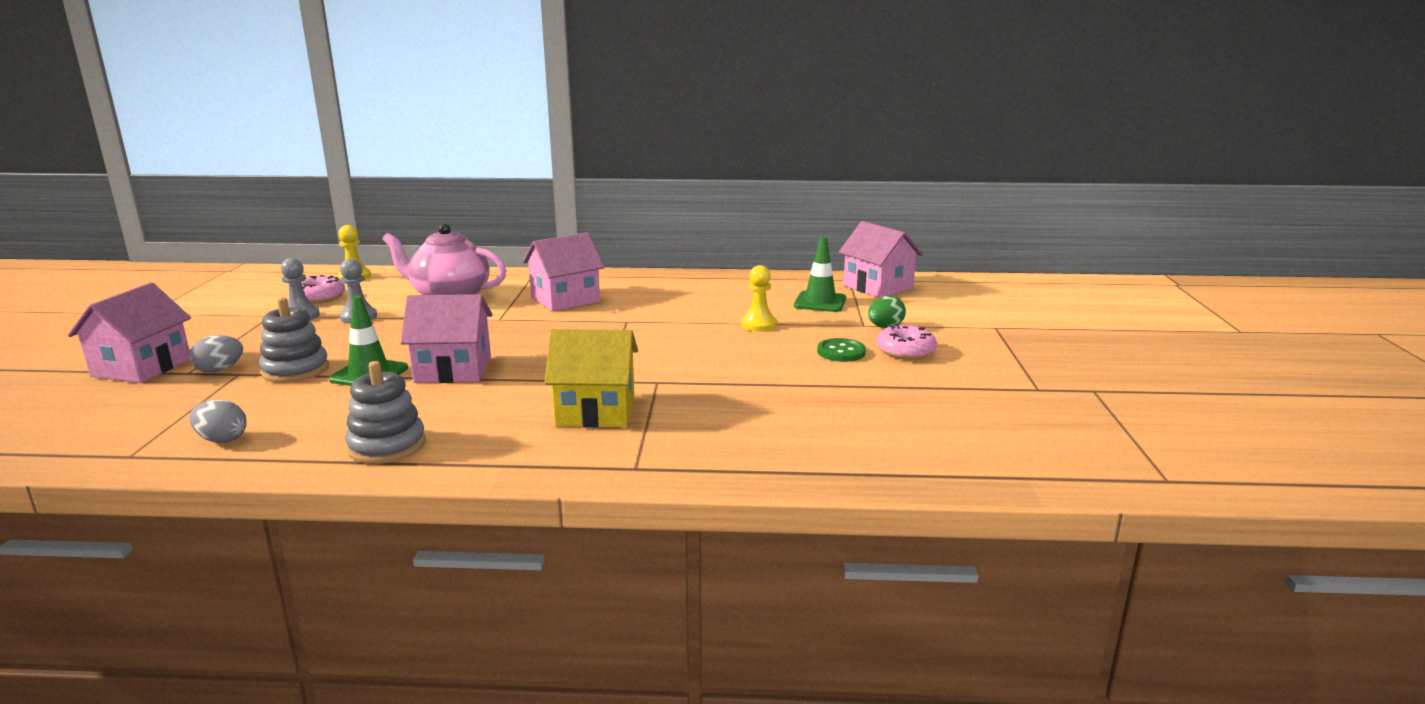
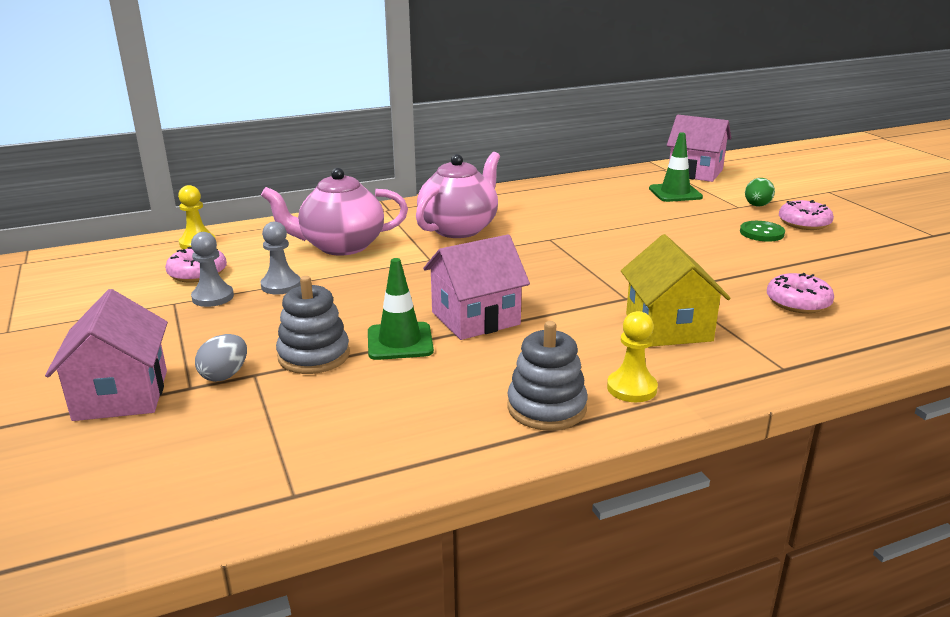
camera: 25 degrees left, 5 degrees up
(222, 440) = (368, 448): grey egg -> none
(565, 299) = (459, 229): pink house -> pink teapot
(595, 411) = (668, 327): yellow house -> yellow house turned 75 degrees counterclockwise
(757, 418) = (798, 302): none -> pink donut
(758, 325) = (662, 221): yellow pawn -> yellow pawn (631, 388)

